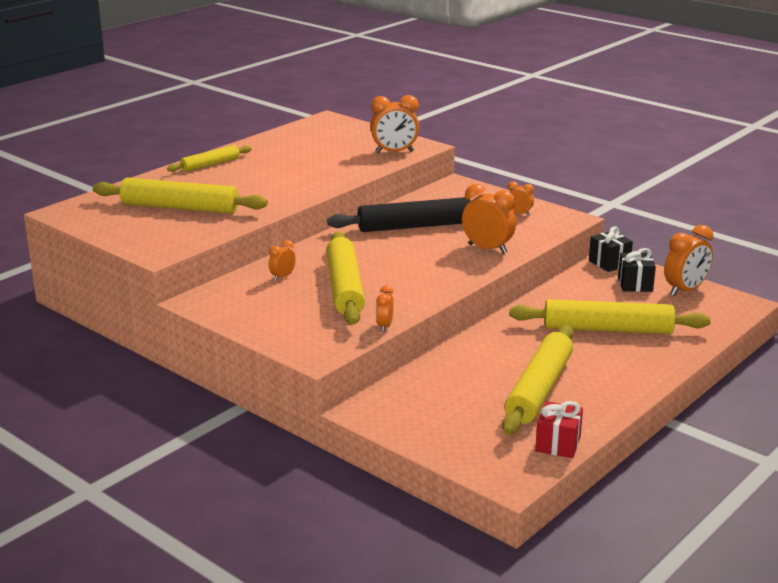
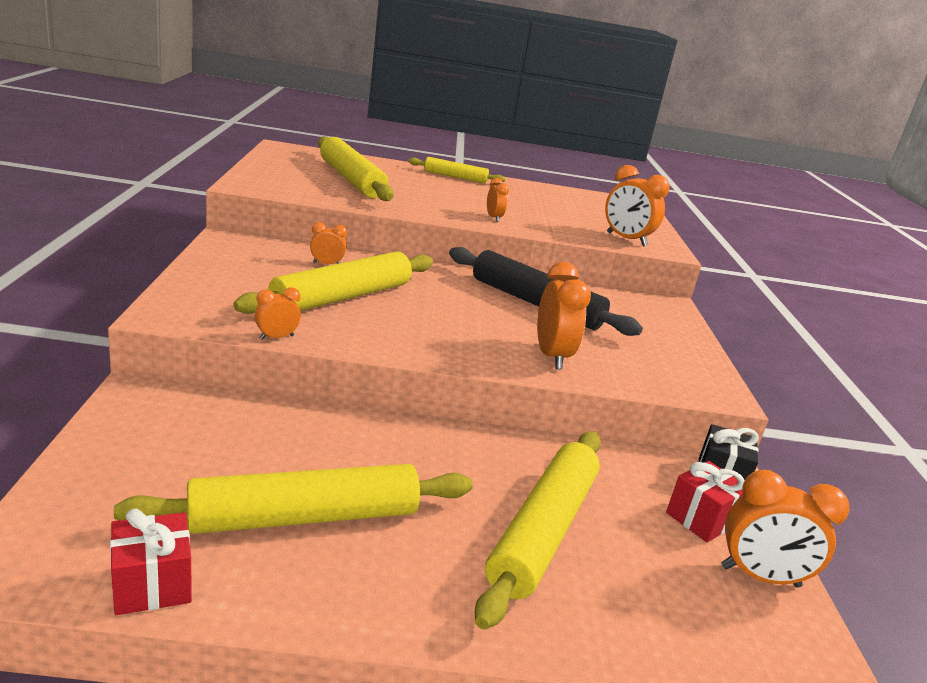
camera: 45 degrees right, 0 degrees up
(519, 214) = (669, 356): orange clock -> orange clock (494, 218)
(607, 329) = (543, 531): yellow rolling pin -> yellow rolling pin turned 60 degrees clockwise
(635, 284) = (701, 518): black gift -> red gift

